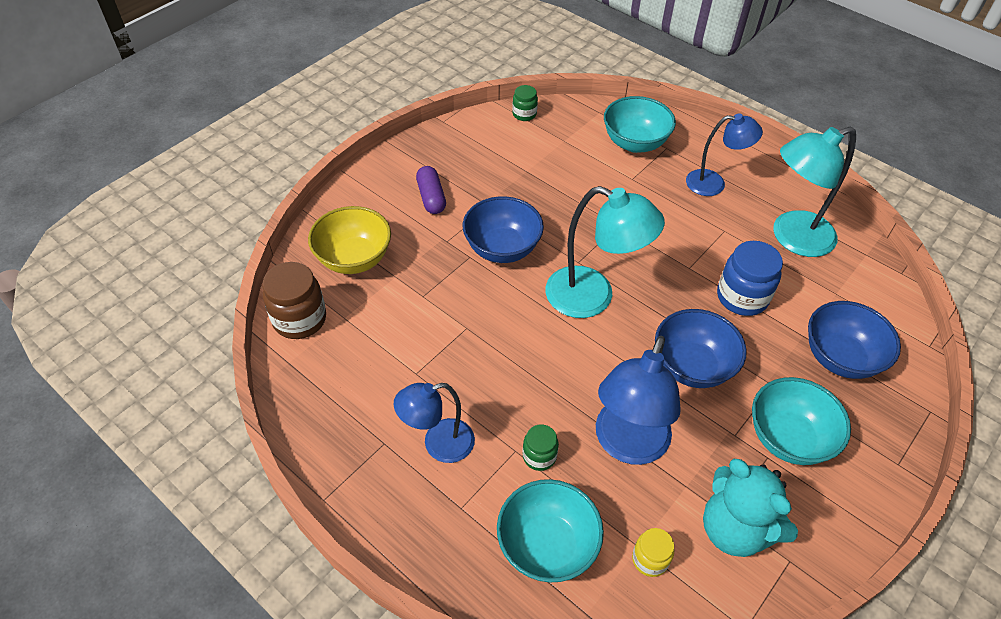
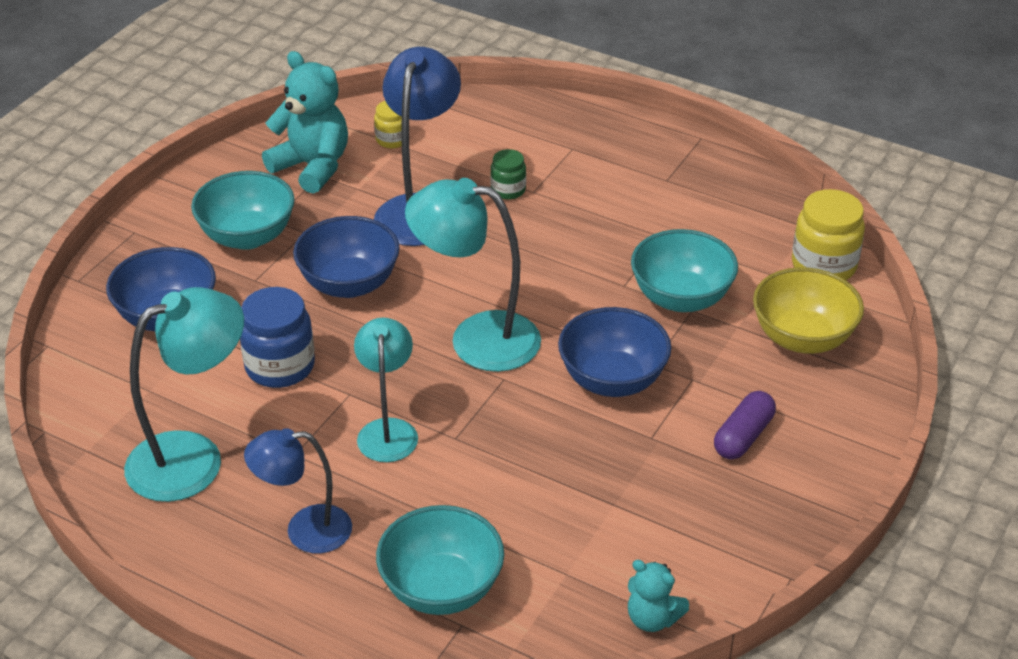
camera: 170 degrees right, 10 degrees down
(299, 319) = (824, 265): brown jar -> yellow jar
(431, 197) = (743, 436): purple capsule -> purple capsule turned 60 degrees clockwise
(438, 444) = (612, 185): blue lamp -> none
(524, 114) = (652, 618): green jar -> turquoise teddy bear
(547, 546) = (486, 136): turquoise bowl -> turquoise bowl (681, 298)
(662, 237) = (388, 430): none -> turquoise lamp

